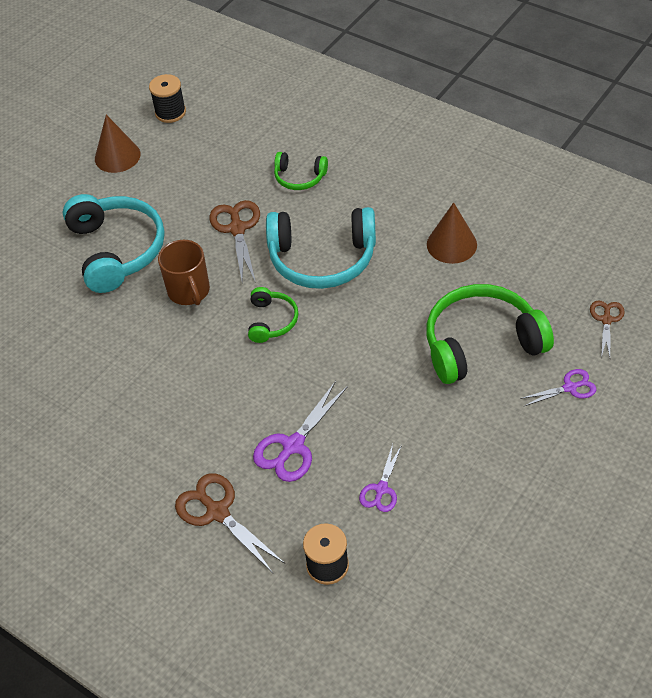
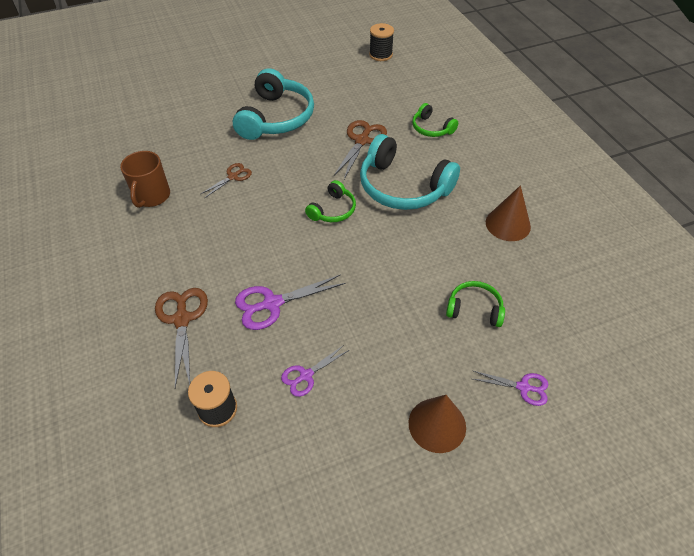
camera: 30 degrees right, 0 degrees up
(117, 156) = (326, 65): brown cone -> brown cone (437, 425)
(189, 291) = (297, 164): brown mug -> brown mug (152, 196)
(481, 343) = (474, 309): green headphones -> green headphones, size x0.51
(606, 320) = (598, 349): brown scissors -> brown scissors (233, 177)

